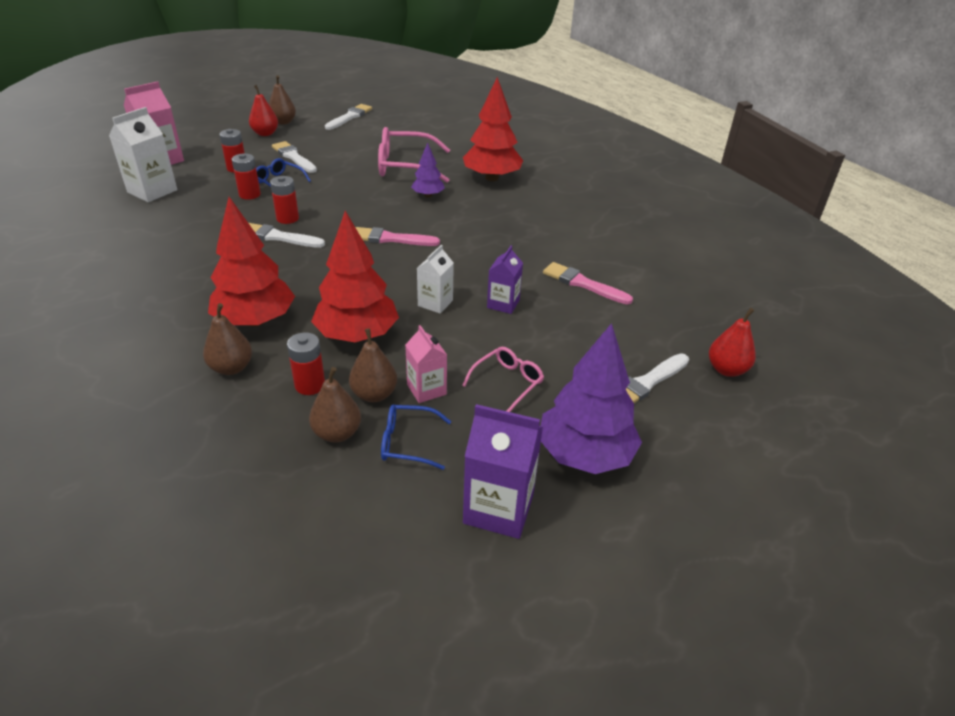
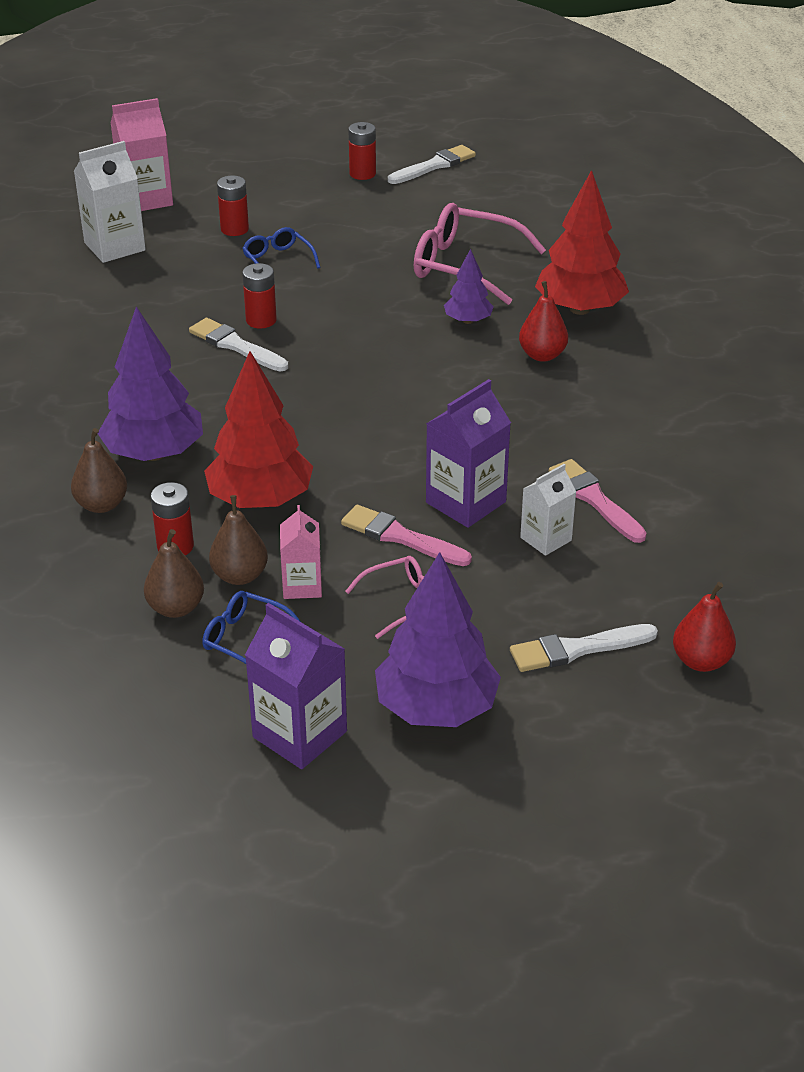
camera: 25 degrees right, 0 degrees up
(249, 195) = (231, 274): red battery -> red battery (362, 174)
(255, 320) = (154, 453): red tree -> purple tree
(265, 133) = (300, 177): red pear -> red pear (542, 355)
(283, 122) = (334, 160): brown pear -> none
(293, 157) = (318, 223): white brush -> none
(390, 239) = (377, 378): pink brush -> pink brush (400, 537)
(435, 303) = (379, 481): white carton -> white carton (545, 539)
(503, 304) = (466, 502): purple carton -> purple carton, size x1.61

